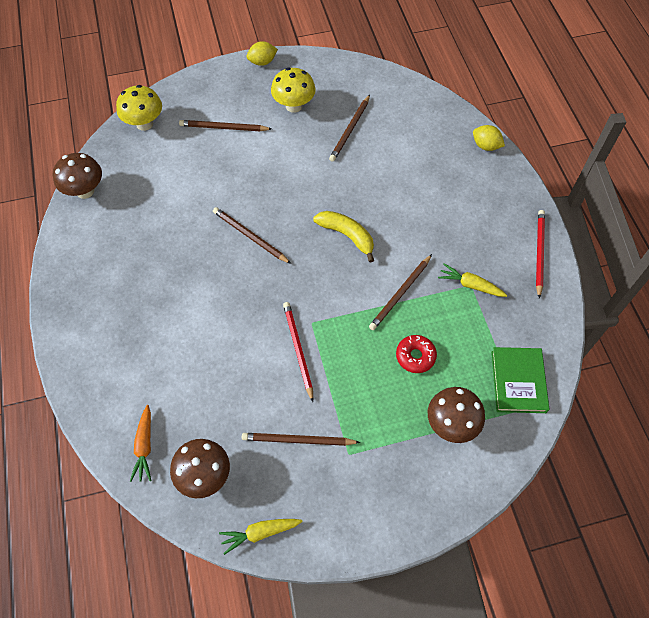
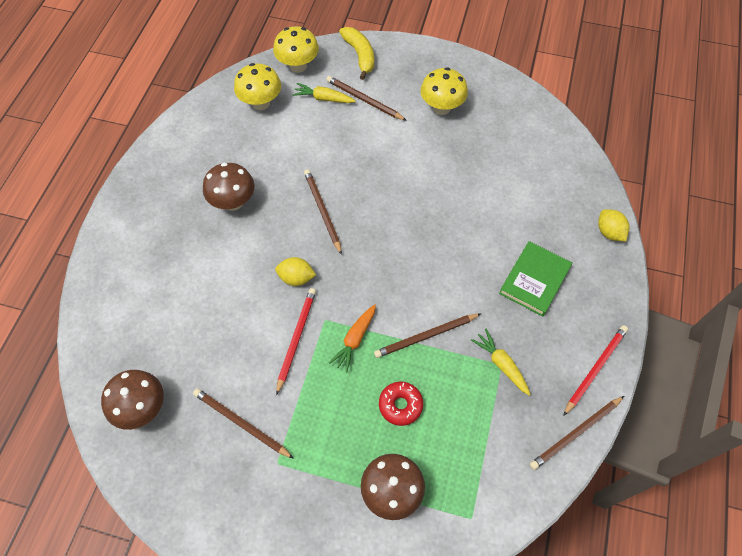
camera: 30 degrees right, 0 degrees up
(85, 191) = (211, 103): brown mushroom -> brown mushroom (233, 202)
(132, 170) = (261, 103): none -> yellow mushroom
(144, 446) = (112, 353): orange carrot -> orange carrot (355, 339)
(260, 533) = (153, 489): yellow carrot -> yellow carrot (323, 98)
(262, 62) = (439, 54): yellow lemon -> yellow lemon (296, 278)
(347, 235) = (411, 254): yellow banana -> yellow banana (360, 55)
(350, 130) = (480, 154): brown pencil -> brown pencil (575, 433)
(518, 381) = (486, 488): green book -> green book (534, 280)

